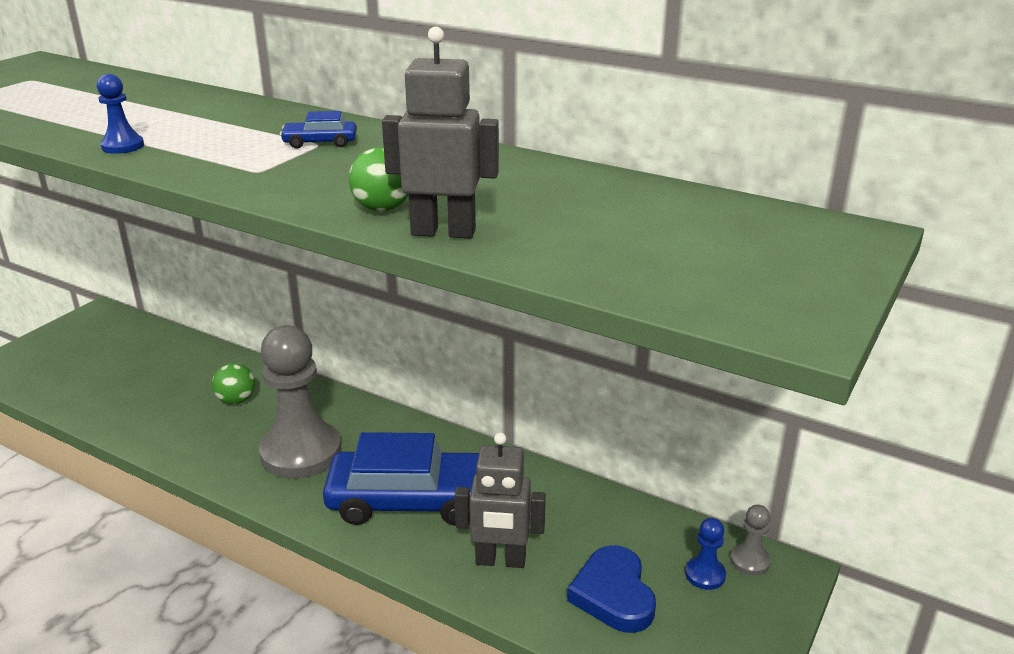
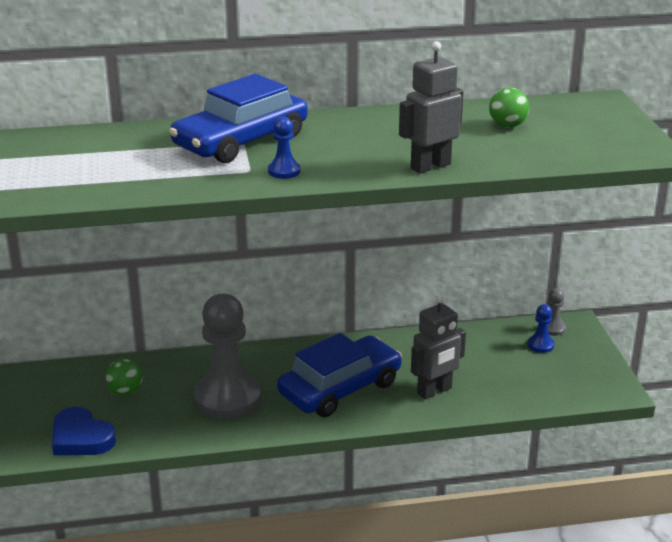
camera: 40 degrees left, 0 degrees up
(123, 146) = (115, 187): blue pawn -> blue pawn (284, 171)
(320, 142) = (241, 141): blue car -> blue car, size x2.49
(382, 208) = (372, 166): green ball -> green ball (507, 126)
(613, 594) = (511, 376): blue heart -> blue heart (81, 438)

